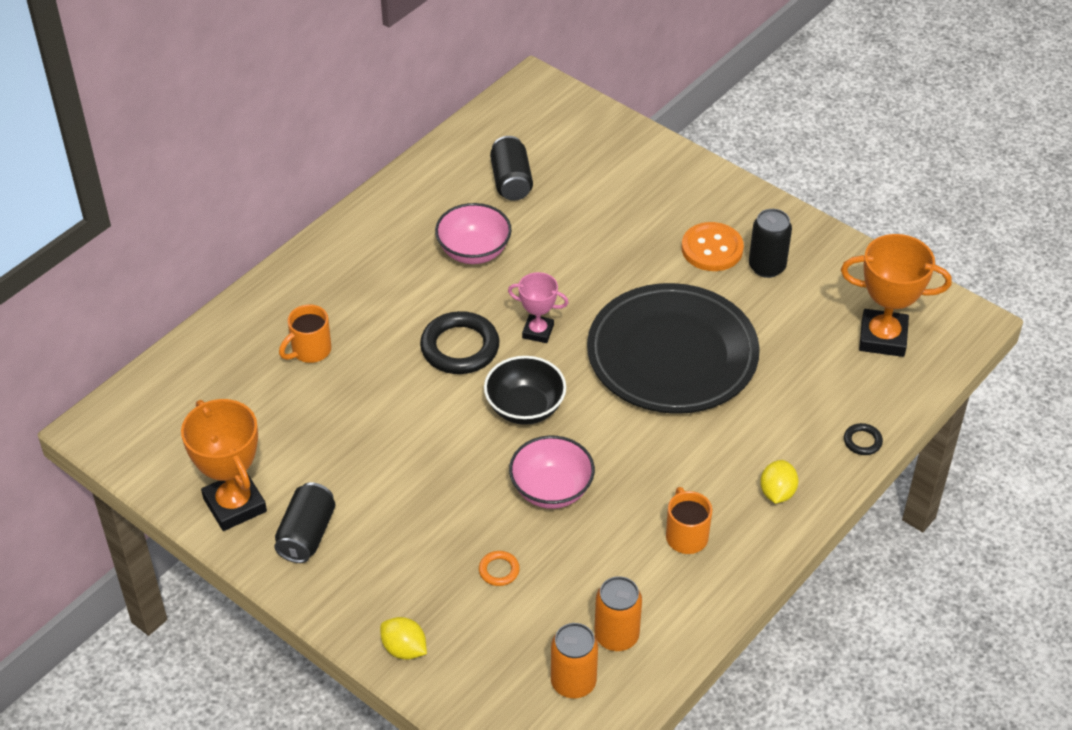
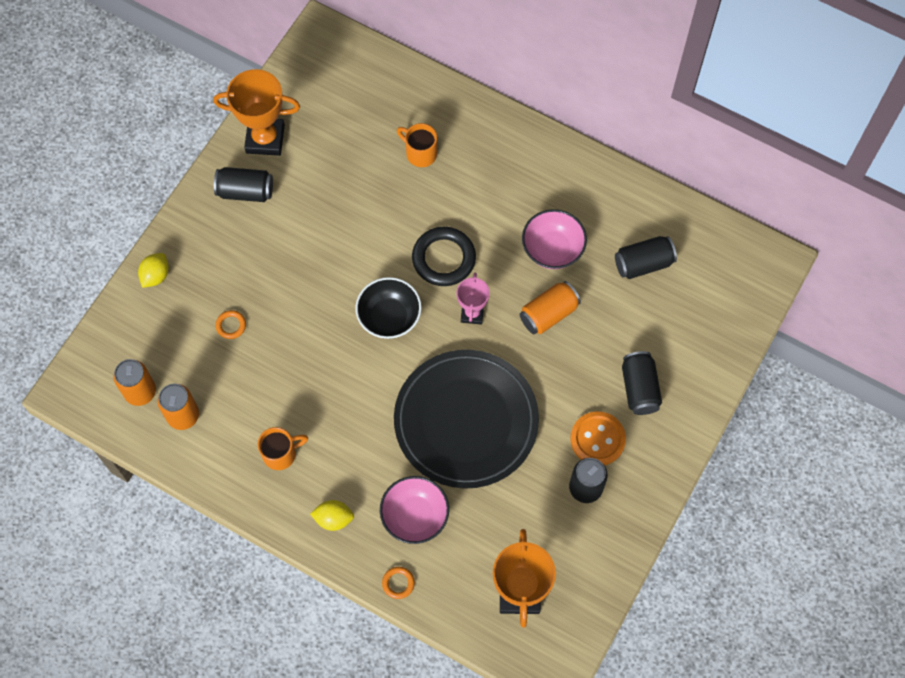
camera: 80 degrees right, 20 degrees up
(235, 505) = (265, 139): orange trophy -> orange trophy turned 45 degrees clockwise
(551, 490) = (311, 350): pink bowl -> pink bowl (415, 516)
(553, 266) = (548, 314): none -> orange can
(658, 207) = (639, 388): none -> black can
(862, 441) = (398, 583): black ring -> orange ring

